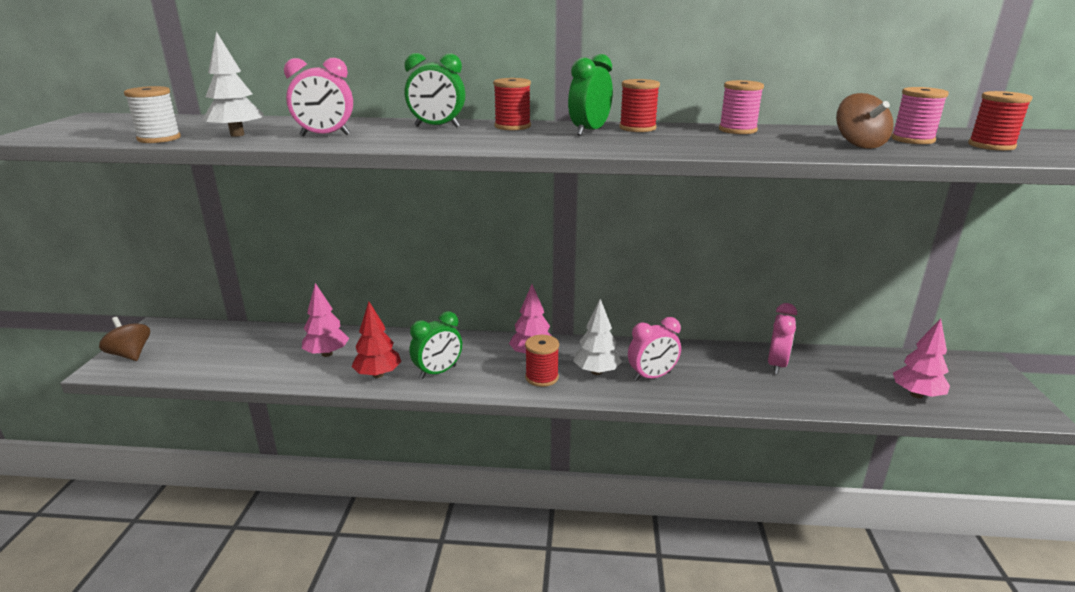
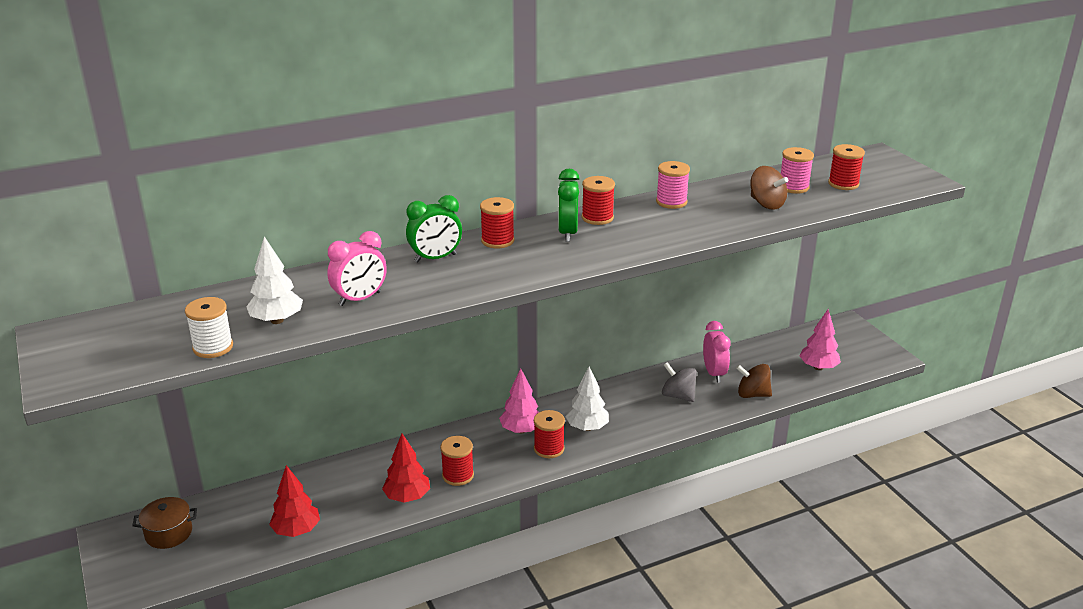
camera: 30 degrees left, 5 degrees up
(130, 354) = (126, 570): brown spinning top -> brown spinning top (752, 394)
(188, 340) = (169, 533): none -> brown pot
(268, 369) = (296, 530): none -> red tree
(327, 354) = (335, 495): pink tree -> none
(438, 372) = (458, 475): green clock -> red spool
(652, 376) = (632, 417): pink clock -> none
(718, 373) = (678, 396): none -> grey spinning top

